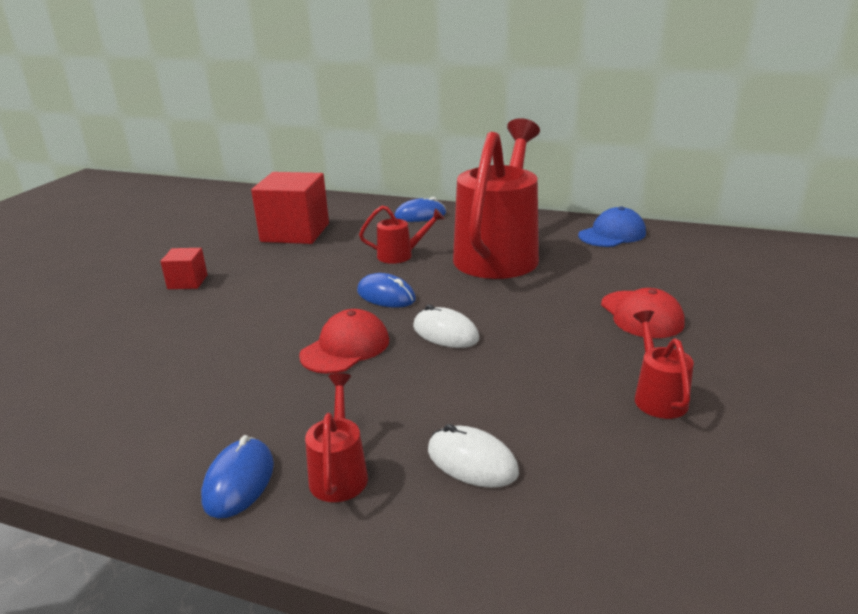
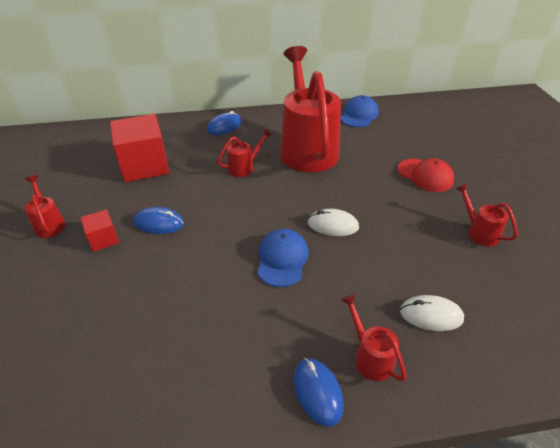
camera: 30 degrees left, 15 degrees up
(156, 258) = (49, 224): none -> red watering can
(345, 347) = (282, 259): red cap -> blue cap
(386, 295) = (267, 206): blue mouse -> blue mouse (158, 223)

